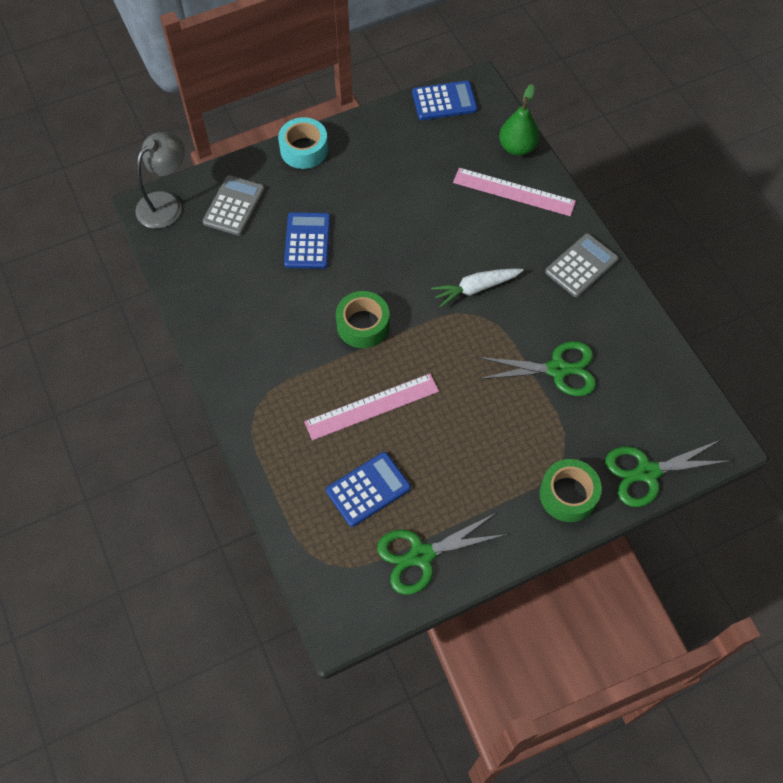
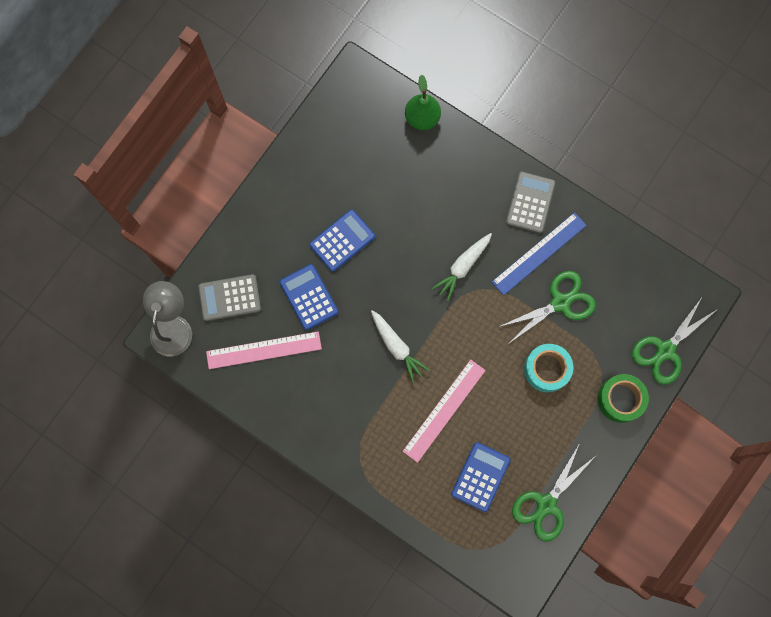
camera: 30 degrees left, 15 degrees up
(234, 206) = (230, 298): grey calculator -> grey calculator turned 90 degrees counterclockwise
(304, 149) = (252, 213): turquoise tape -> turquoise tape (546, 369)
(363, 325) = (396, 347): green tape -> white carrot
(444, 101) = (338, 104): blue calculator -> blue calculator (342, 241)
(514, 191) = (442, 162): pink ruler -> pink ruler (264, 350)
(562, 314) = (539, 253): none -> blue ruler

